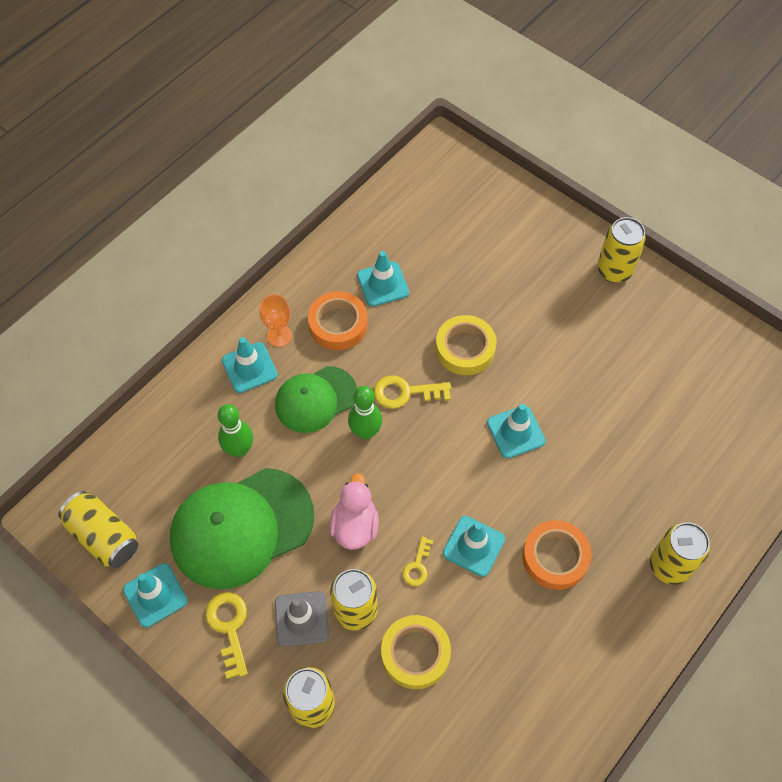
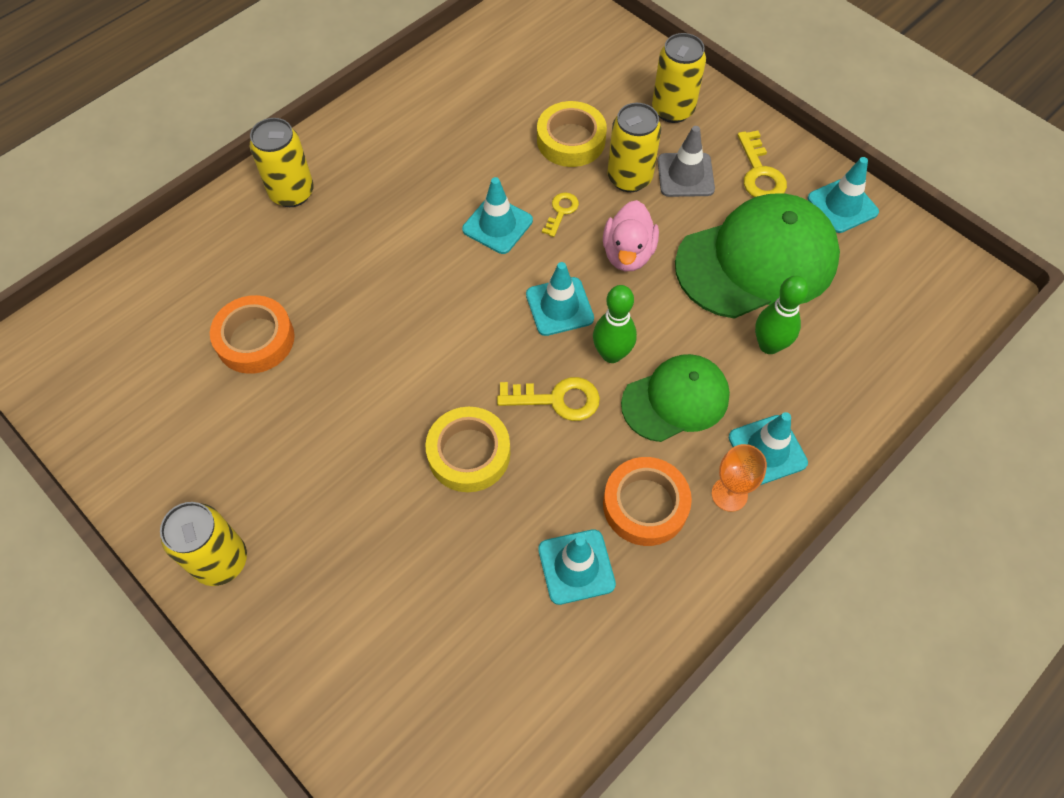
camera: 175 degrees left, 0 degrees up
(104, 536) = (913, 263): yellow can -> none
(515, 432) = (424, 340): turquoise traffic cone -> turquoise traffic cone (559, 306)
(555, 557) = (411, 209): orange tape -> orange tape (255, 339)

